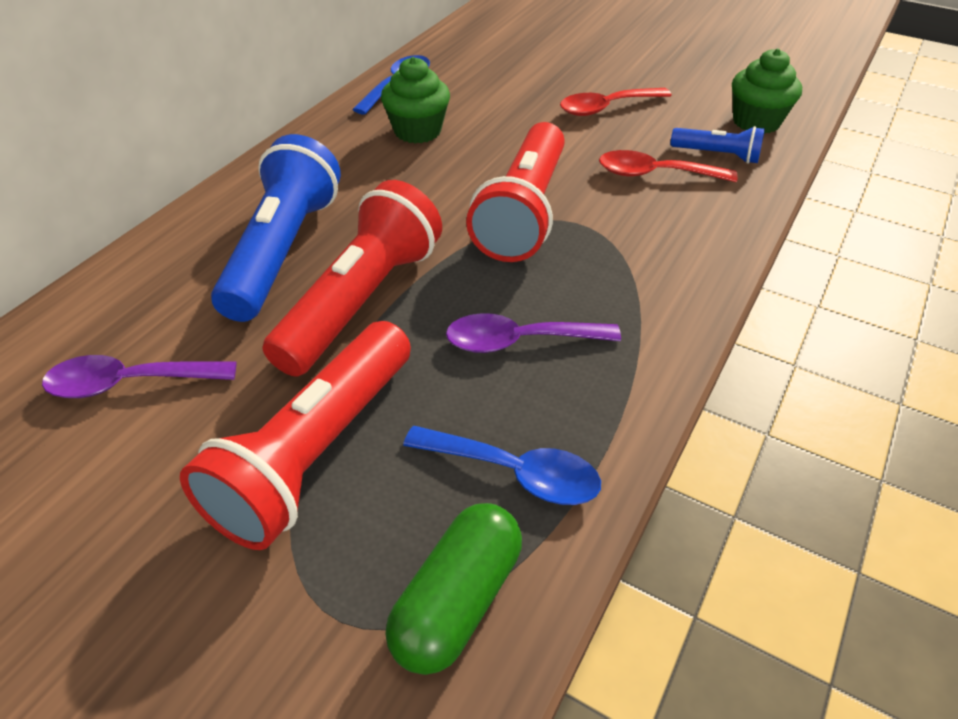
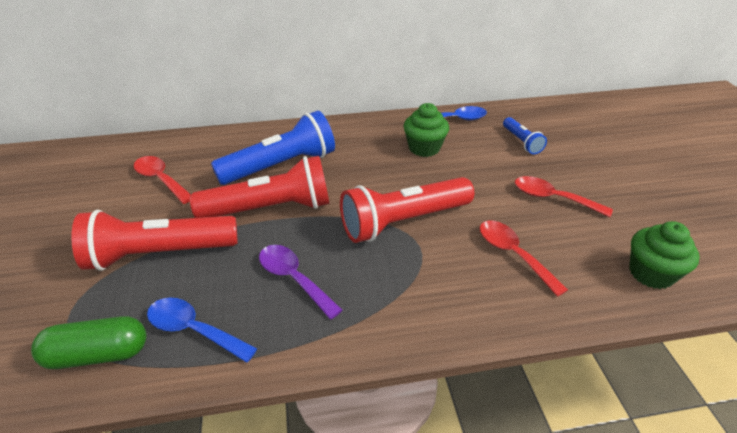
camera: 50 degrees right, 5 degrees down
(130, 383) = (161, 179): purple spoon -> red spoon
(514, 472) = (194, 330): blue spoon -> blue spoon turned 135 degrees clockwise
(717, 155) = (578, 273): blue flashlight -> blue flashlight (521, 142)

